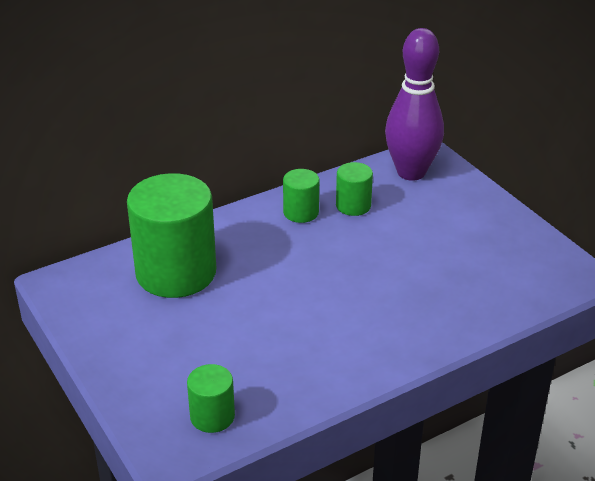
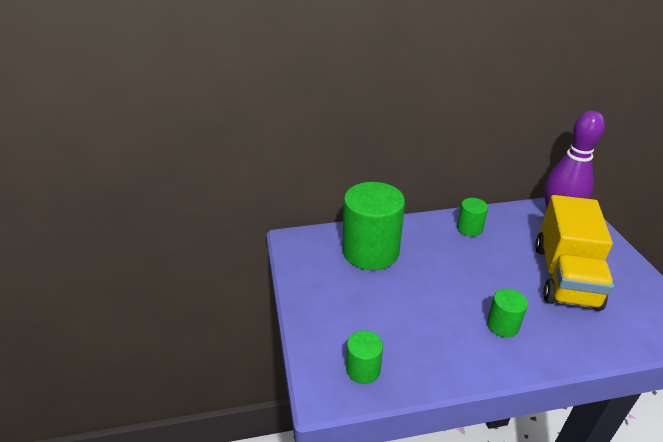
camera: 20 degrees right, 0 degrees up
(353, 206) = (509, 232): green cylinder -> green cylinder (502, 325)
(432, 246) = (565, 276): none -> yellow truck

